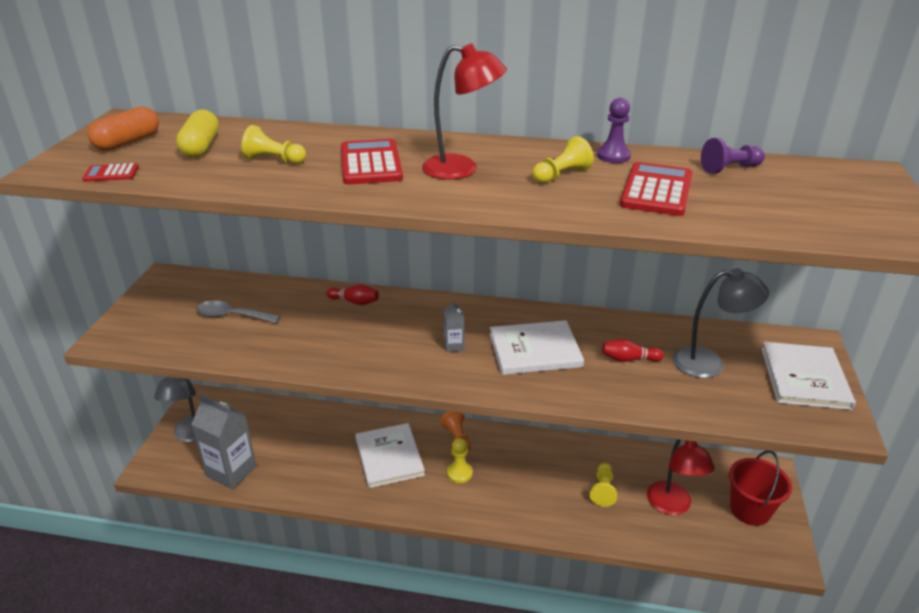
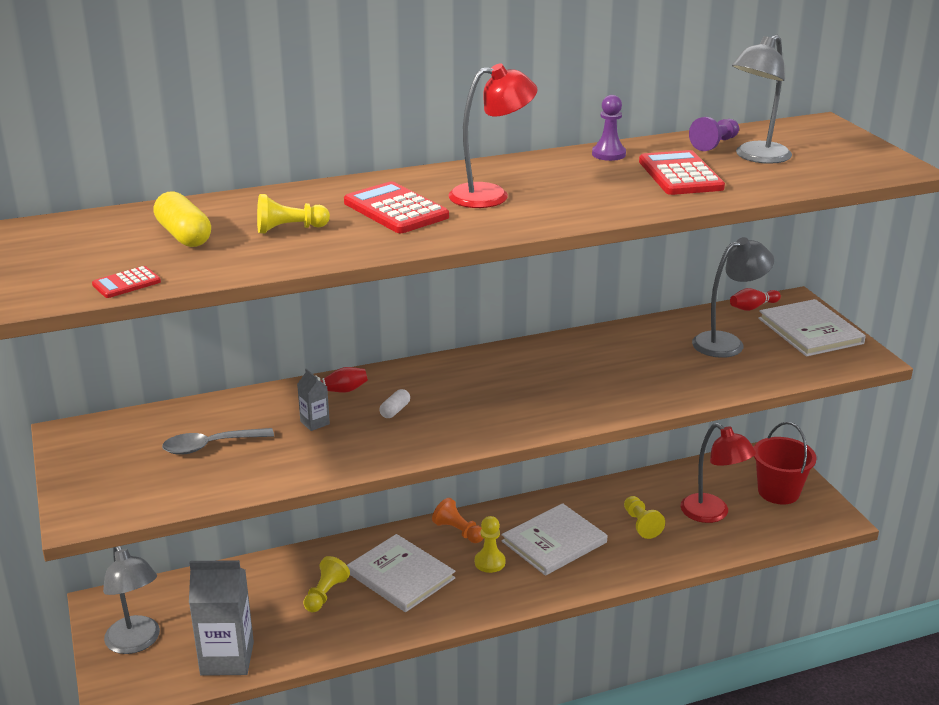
camera: 30 degrees left, 5 degrees down
(128, 142) = (84, 250): orange capsule -> none
(377, 331) = (395, 410): none -> white capsule
(454, 345) = (487, 399): grey carton -> grey carton (315, 423)
(535, 350) = (568, 379): white book -> white book (554, 542)
(561, 175) = (586, 180): yellow pawn -> yellow pawn (325, 594)
(629, 359) = (658, 360): red bowling pin -> red bowling pin (753, 307)
(758, 191) = (756, 157): none -> grey lamp

